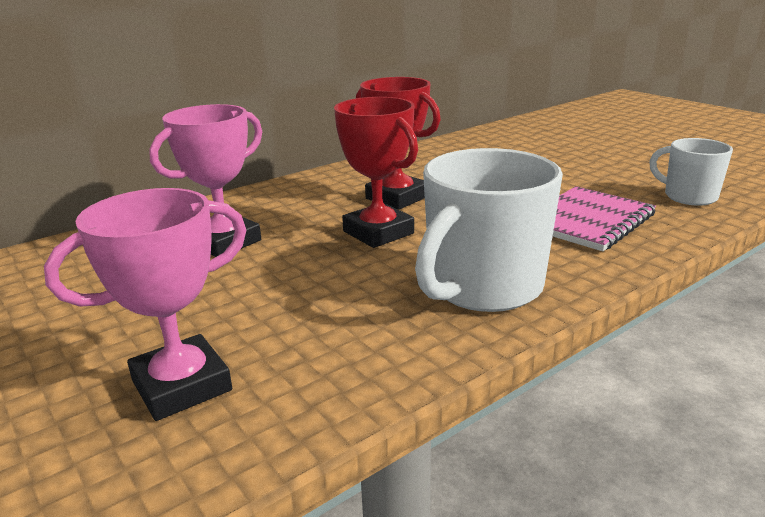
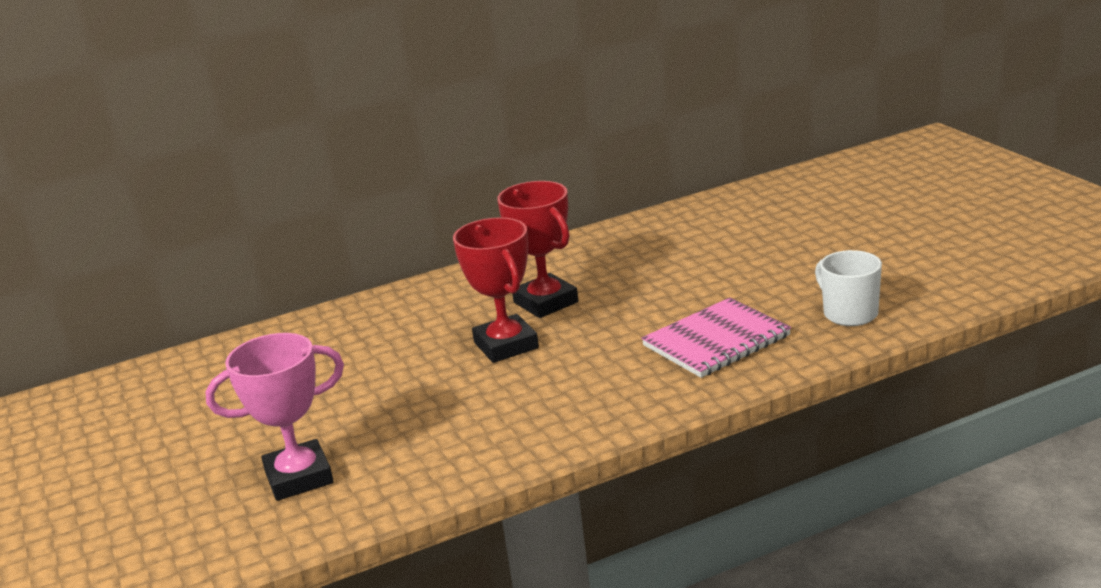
camera: 15 degrees right, 0 degrees up
(225, 242) = (363, 349): pink trophy -> none
(482, 287) = (566, 409): white mug -> none

